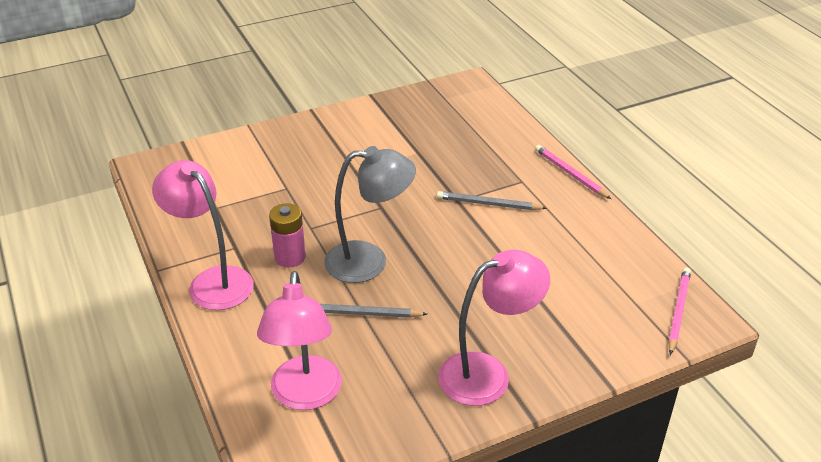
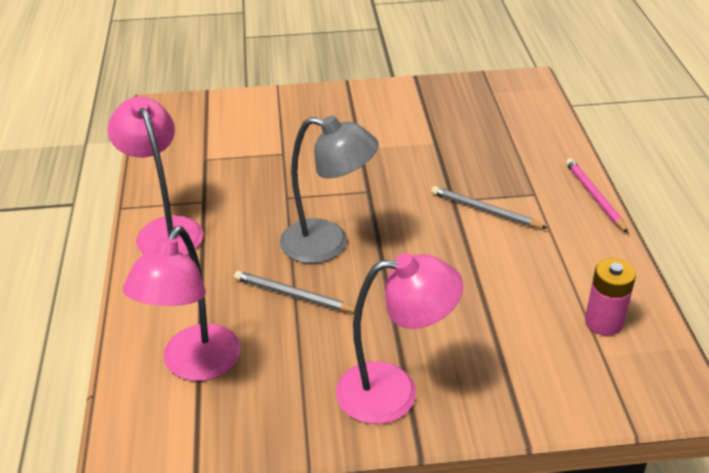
camera: 20 degrees right, 0 degrees up
(290, 257) = (251, 222): pink battery -> pink battery (603, 322)
(678, 311) = (650, 377): pink pencil -> none

